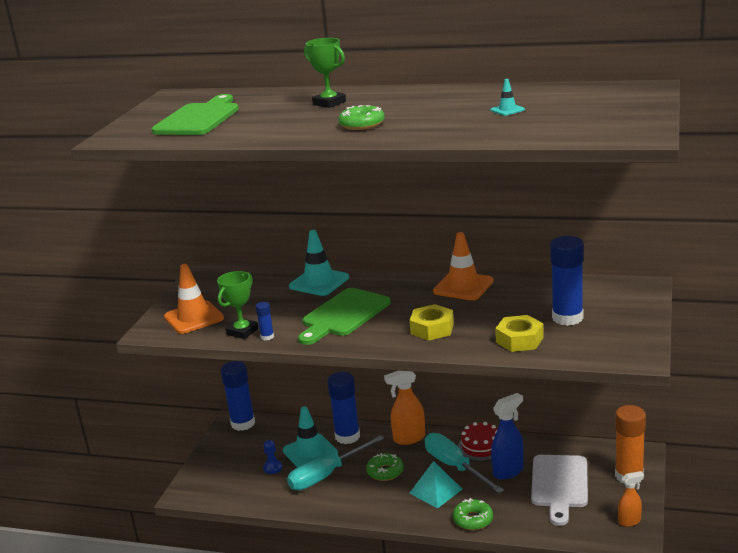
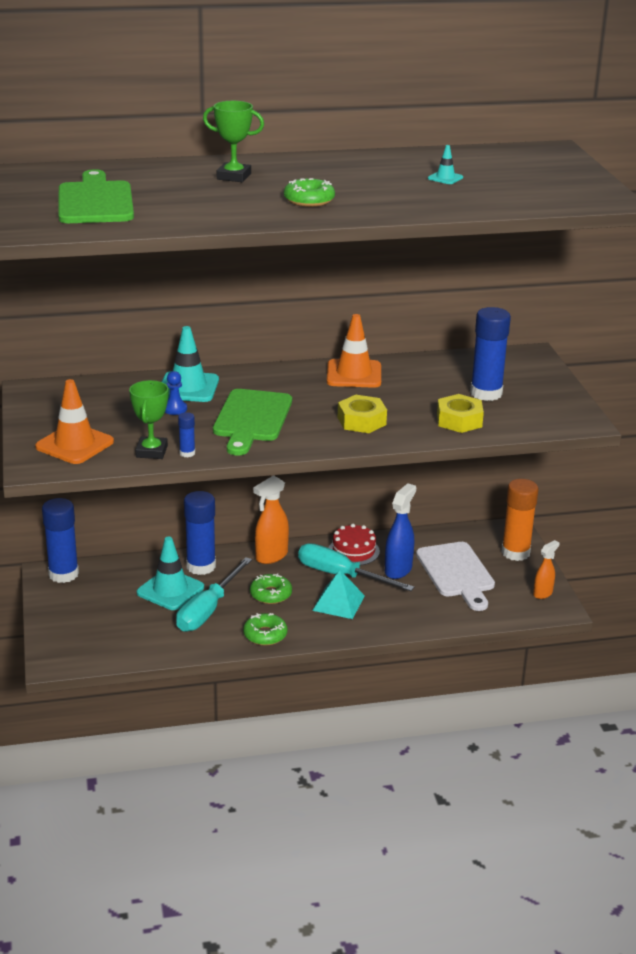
camera: 30 degrees left, 5 degrees up
(273, 468) = (139, 614): blue pawn -> blue pawn (175, 409)
(473, 520) = (396, 622): green donut -> green donut (265, 635)

